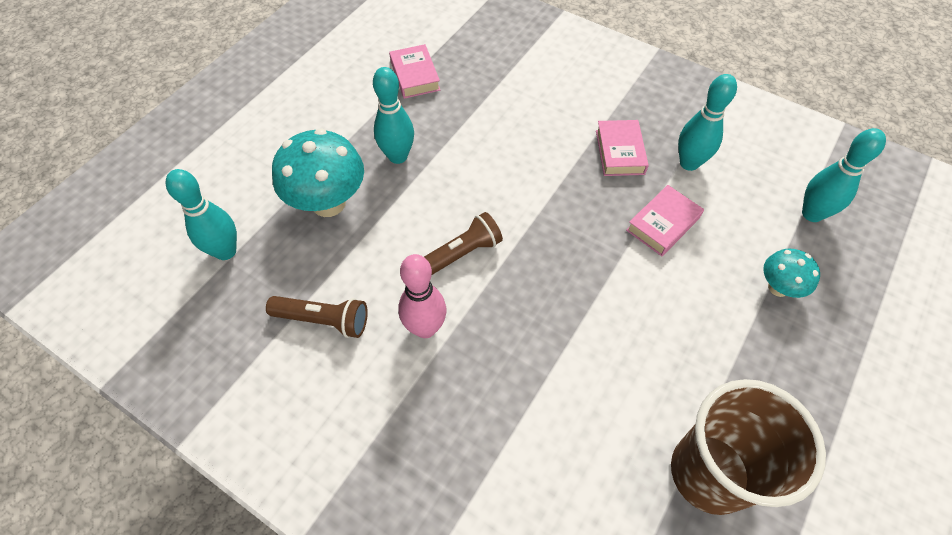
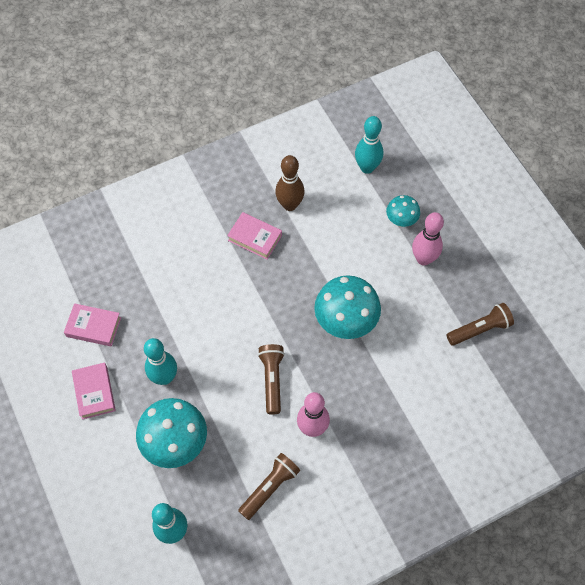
camera: 60 degrees left, 5 degrees up
(588, 294) = (345, 322): none -> turquoise mushroom
(662, 224) = (323, 250): pink book -> pink book (94, 392)
(689, 163) = (290, 205): turquoise bowling pin -> brown bowling pin
(709, 473) = (479, 329): brown cup -> brown flashlight
(750, 342) = (423, 259): none -> pink bowling pin

